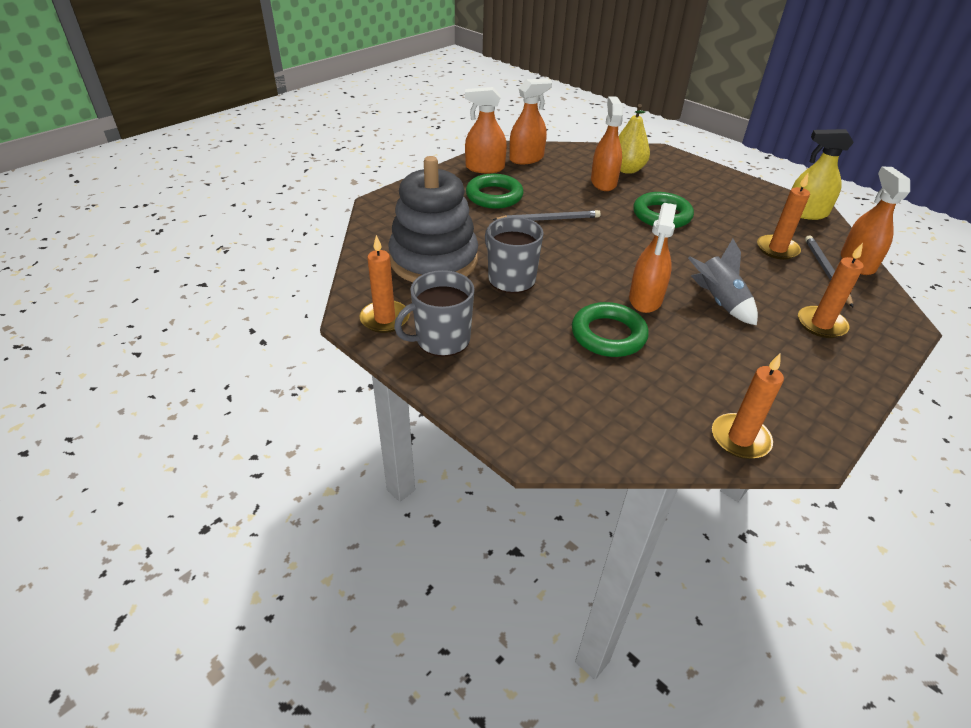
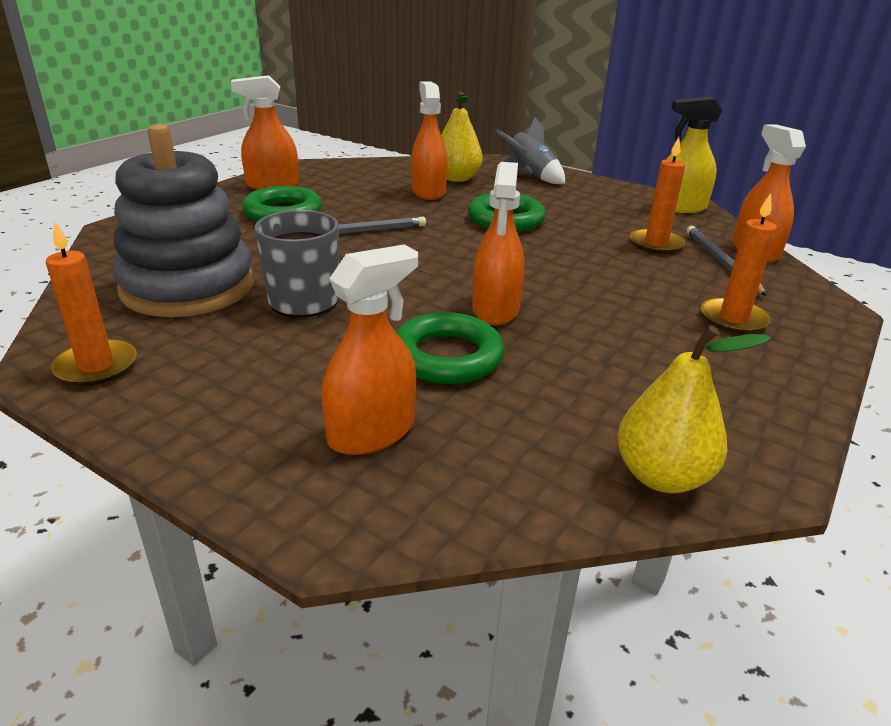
camera: 10 degrees left, 10 degrees down
(441, 340) = (187, 386): grey mug -> none
(526, 158) = (328, 174): orange spray bottle -> orange spray bottle (371, 432)
(718, 302) = (594, 305): grey rocket -> grey rocket (531, 175)
(740, 439) = (662, 476): orange candle -> yellow pear

